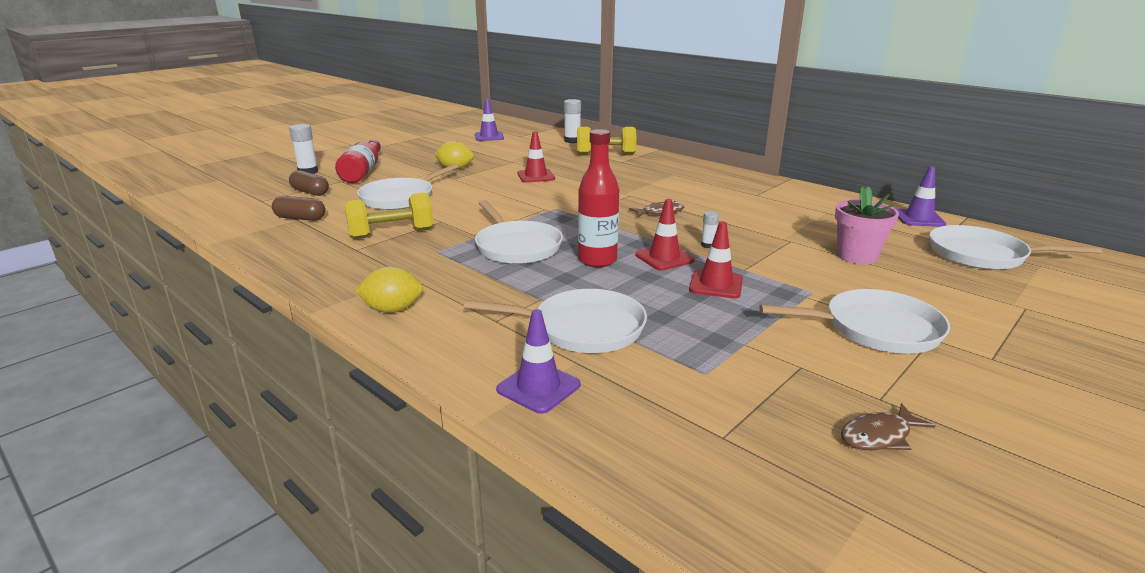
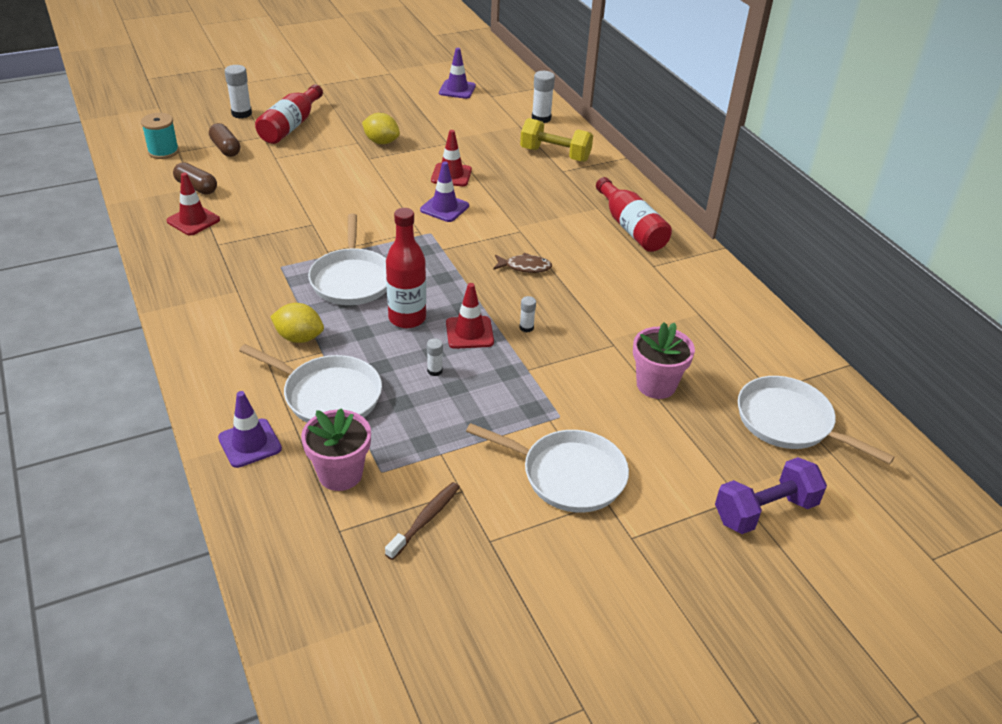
camera: 20 degrees right, 15 degrees up
(245, 203) = (163, 151): none -> turquoise spool
(391, 234) = (258, 231): yellow dumbbell -> none
(392, 310) = (201, 329): yellow lemon -> yellow lemon (299, 338)
(400, 198) = (299, 179): white pan -> none
(665, 288) = (435, 371): none -> white glue stick
(666, 386) = (340, 474): none -> pink flower pot
(712, 179) = (631, 228): none -> red bottle
(716, 284) = (483, 380): red traffic cone -> red traffic cone (193, 220)
(798, 399) = (425, 519): none -> brown toothbrush
(879, 436) = (450, 571): brown fish -> none
(919, 218) = (789, 351): purple traffic cone -> purple traffic cone (444, 208)
(1056, 311) = (765, 511): none -> purple dumbbell

